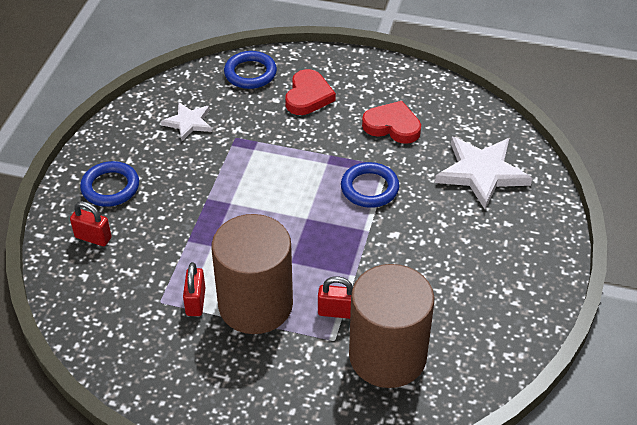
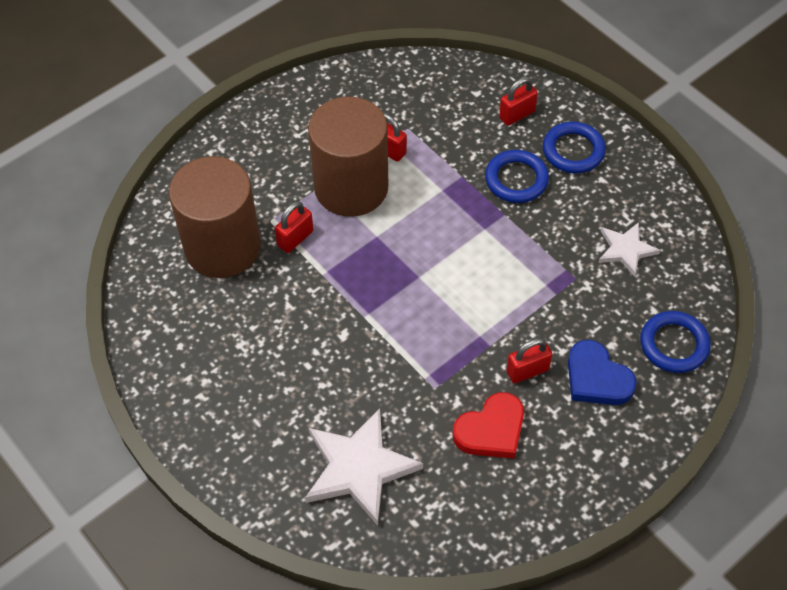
camera: 125 degrees right, 10 degrees up
(308, 96) = (596, 378): red heart -> blue heart
(333, 128) = (527, 371): none -> red padlock
(369, 188) = (417, 351): blue ring -> blue ring (516, 179)

